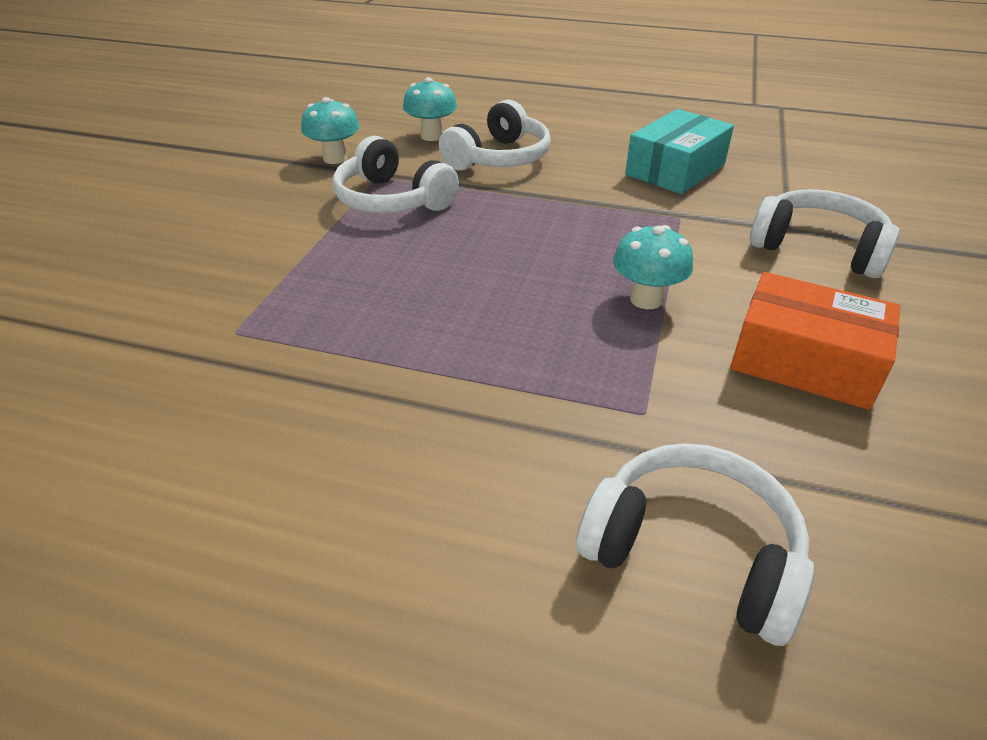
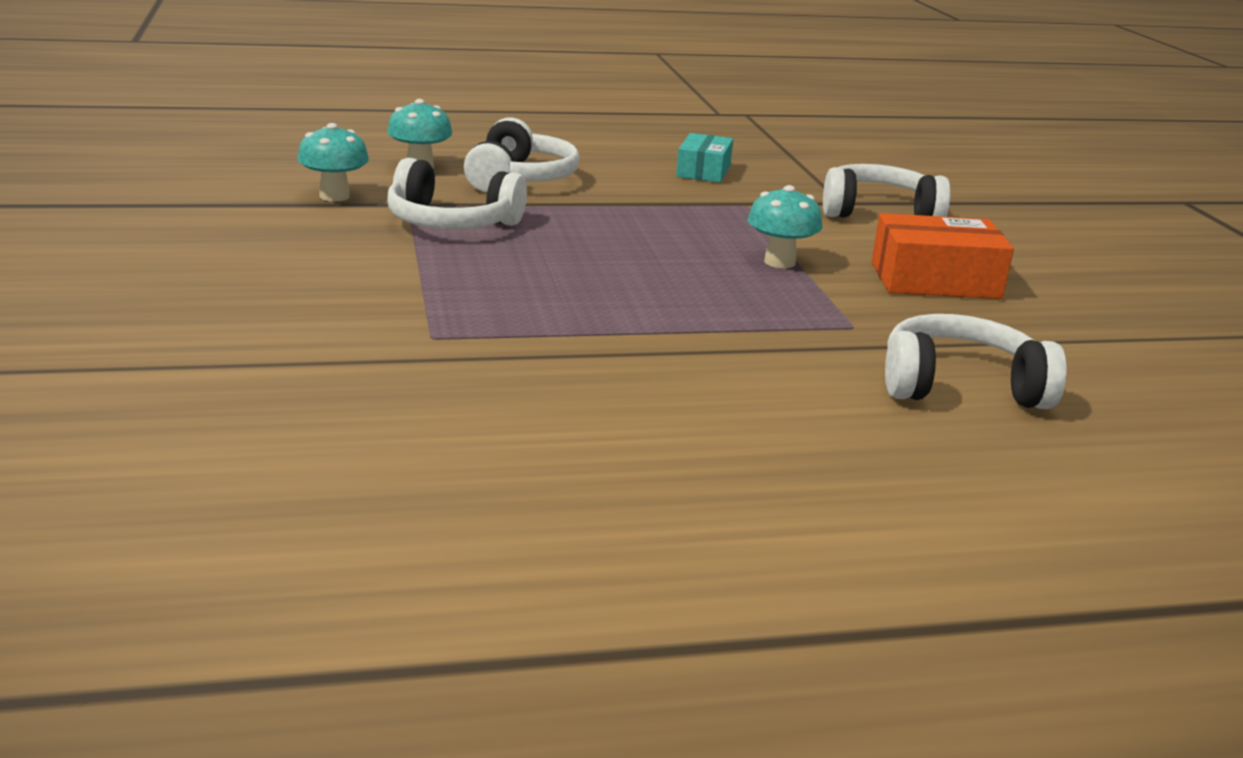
camera: 30 degrees left, 15 degrees down
(675, 169) = (703, 171): turquoise box -> turquoise box, size x0.66

